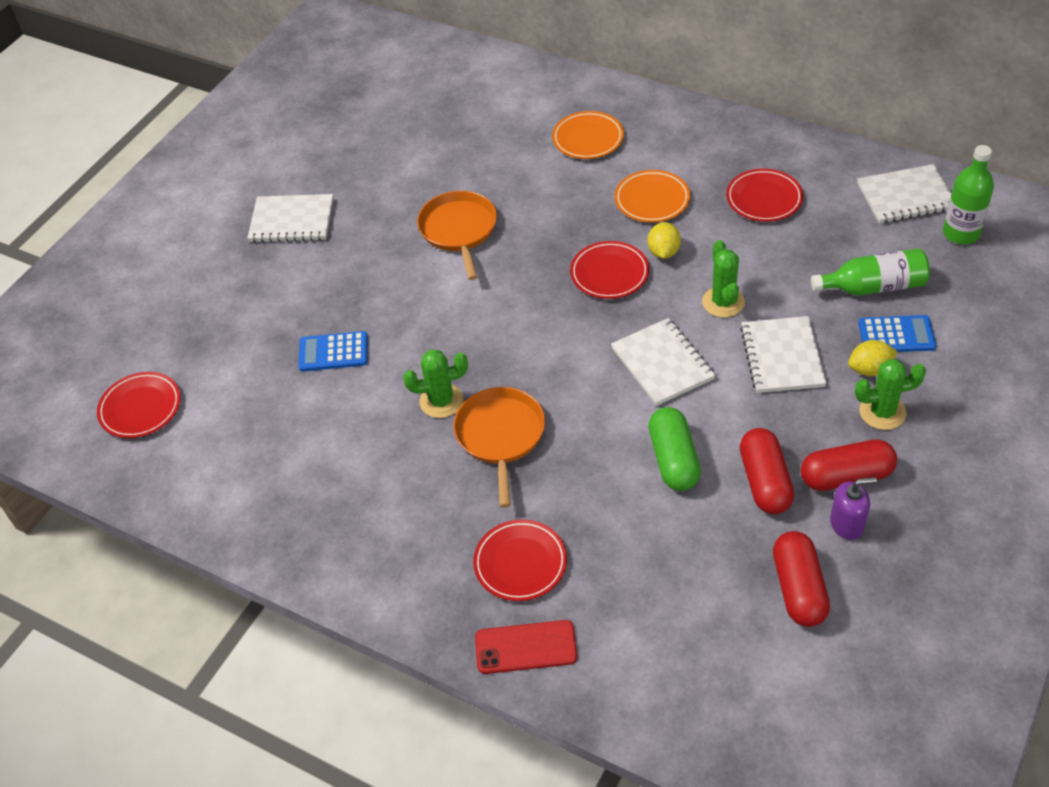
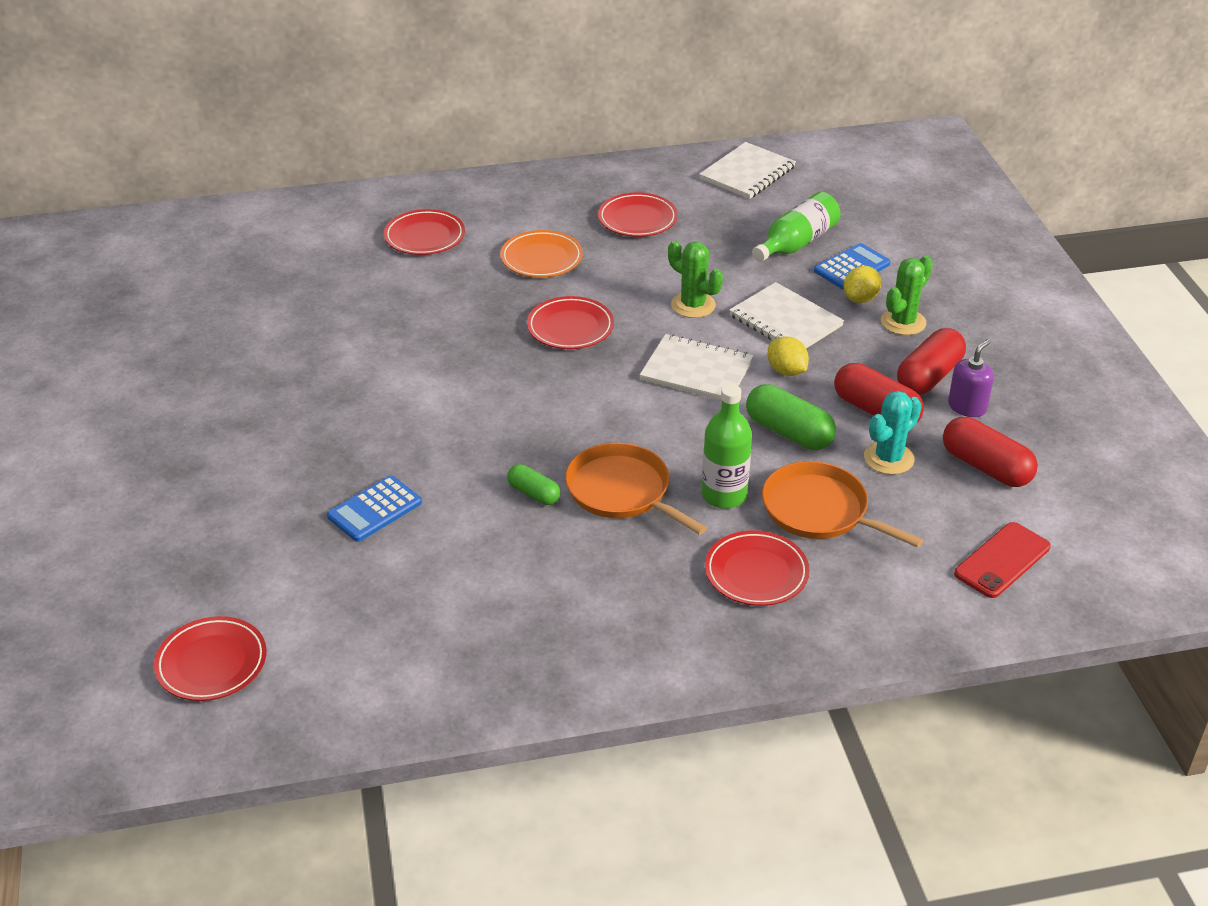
camera: 45 degrees left, 10 degrees down
(292, 220) = (187, 425): white notebook -> none
(441, 401) = (534, 493): green cactus -> green capsule
(459, 230) = (384, 357): orange pan -> orange pan (820, 511)
(526, 647) = (836, 629): red phone -> red phone (1002, 560)
(588, 139) = (424, 237): orange plate -> red plate
(663, 252) = (599, 292): yellow lemon -> yellow lemon (786, 371)
(727, 530) = (888, 458): none -> turquoise cactus
(961, 233) = (817, 181): green bottle -> green bottle (724, 495)

